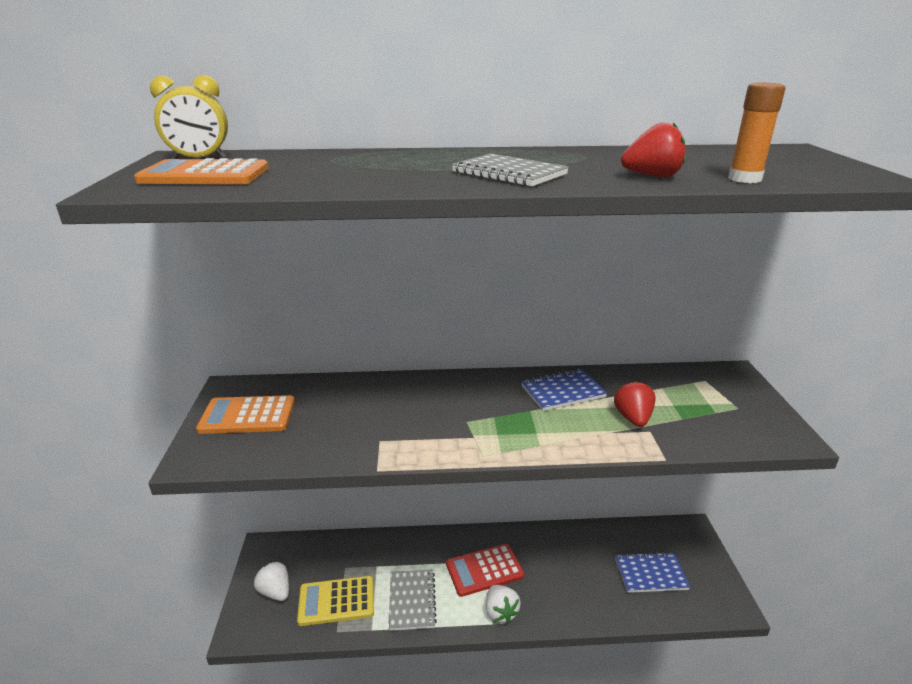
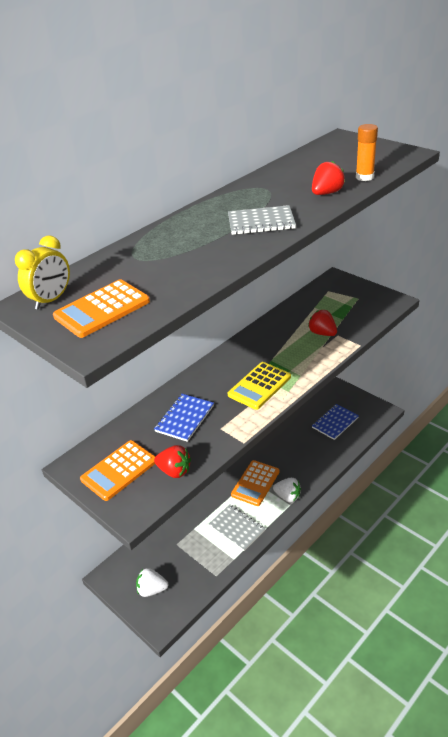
camera: 40 degrees left, 10 degrees up
(281, 449) = (174, 471): none -> red strawberry
(336, 601) = (195, 563): yellow calculator -> yellow calculator (259, 386)
(484, 570) = (255, 483): red calculator -> orange calculator
(563, 392) = (272, 339): blue notebook -> blue notebook (184, 418)

